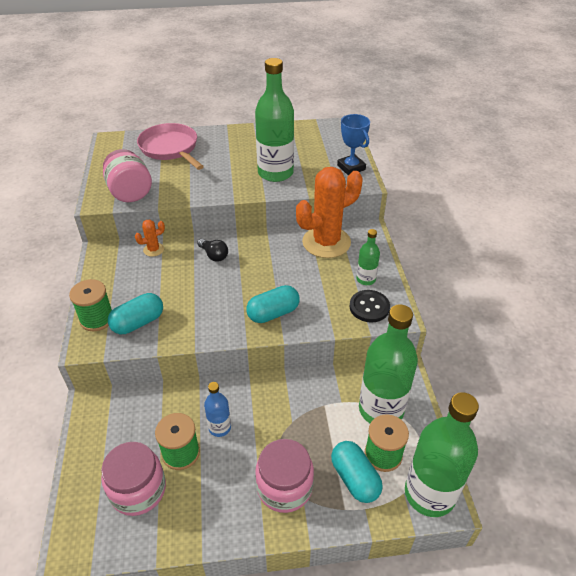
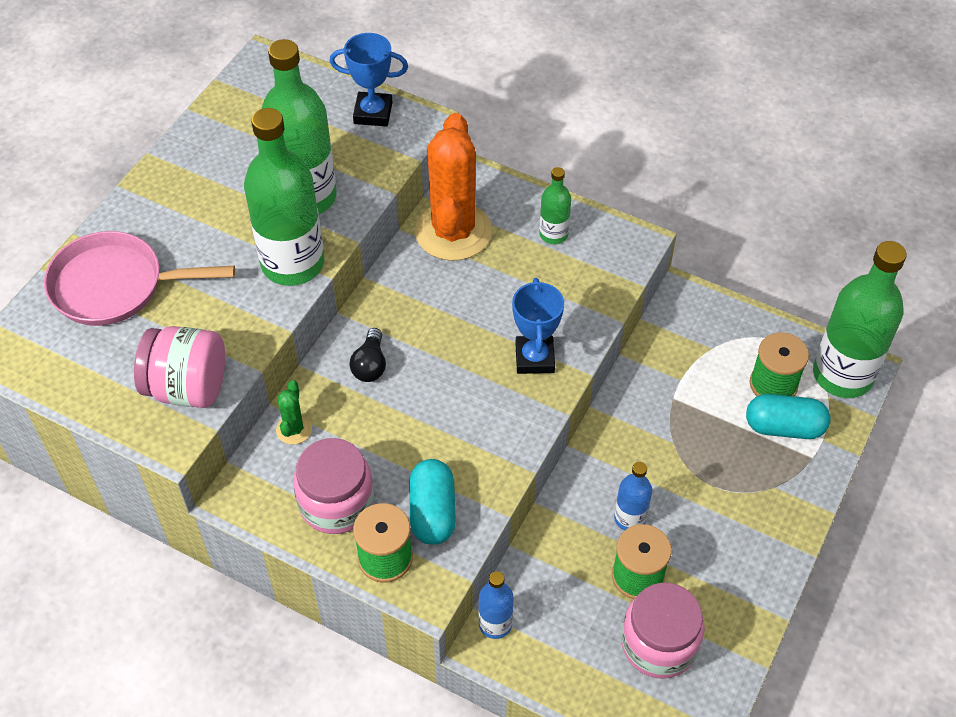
camera: 55 degrees left, 10 degrees up
(106, 400) = (495, 624): none -> blue bottle
(153, 249) = (294, 429): orange cactus -> green cactus
(214, 255) = (370, 365): black light bulb -> black light bulb turned 105 degrees clockwise
(273, 313) = (534, 358): turquoise capsule -> blue trophy
(284, 487) = (751, 496): pink jar -> pink jar (336, 502)
(369, 307) = (601, 260): black button -> none
(381, 409) = (717, 349): green bottle -> green bottle (292, 263)

